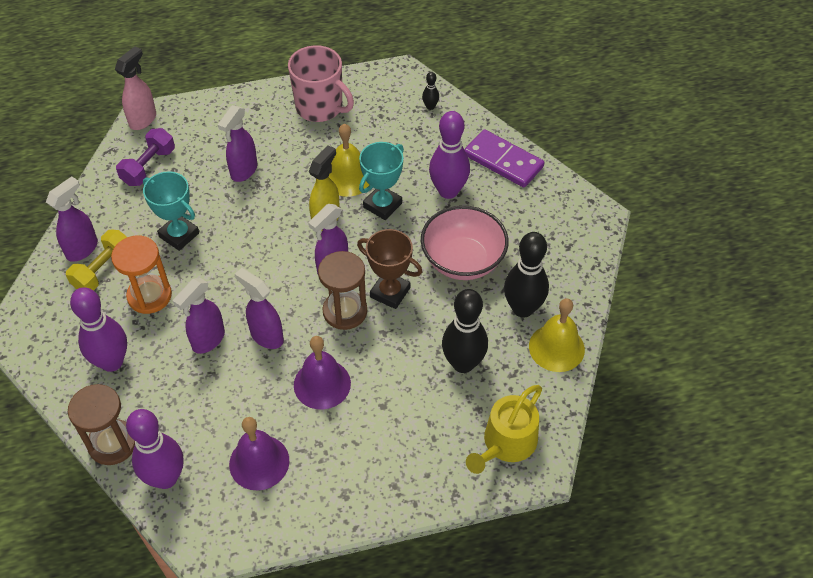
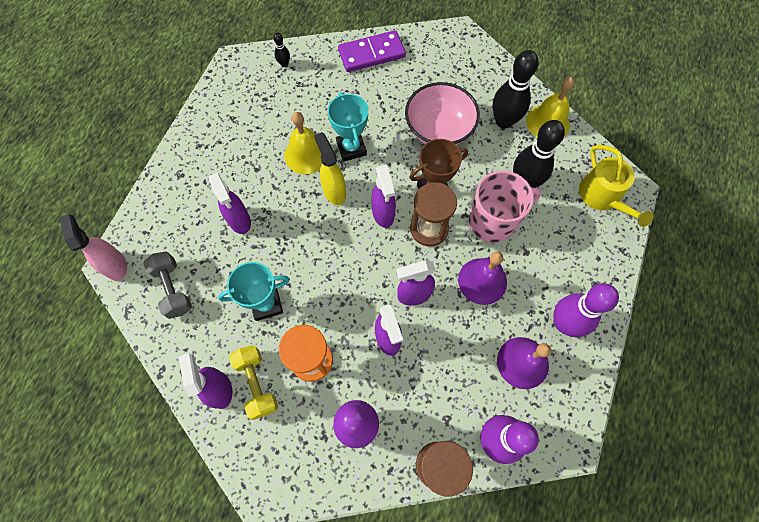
camera: 55 degrees left, 15 degrees up
(148, 166) = (173, 289): purple dumbbell -> grey dumbbell
(320, 107) = (221, 132): pink mug -> pink mug (493, 221)
(448, 191) = (371, 101): purple bowling pin -> purple bowling pin (564, 323)

